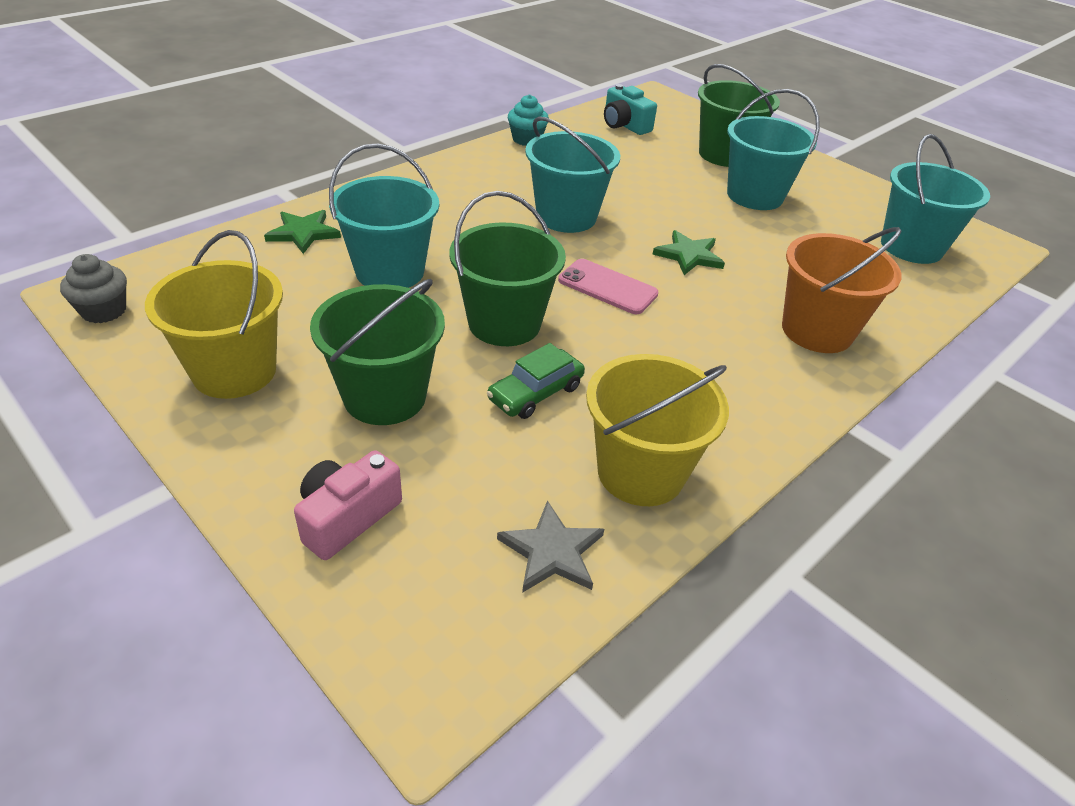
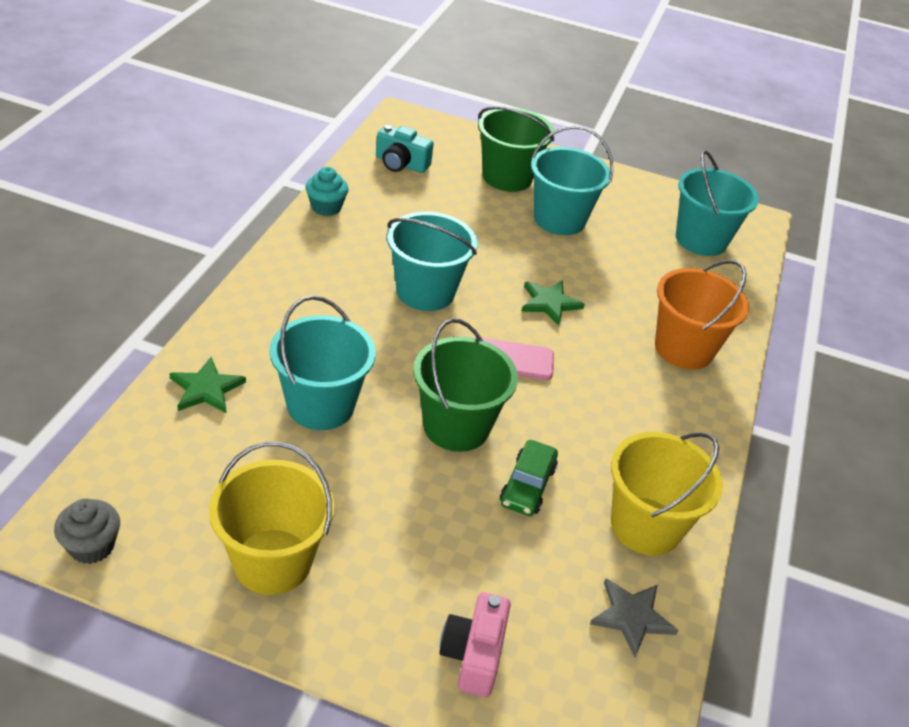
camera: 30 degrees left, 0 degrees up
(384, 396) = (416, 535): green bucket -> none

